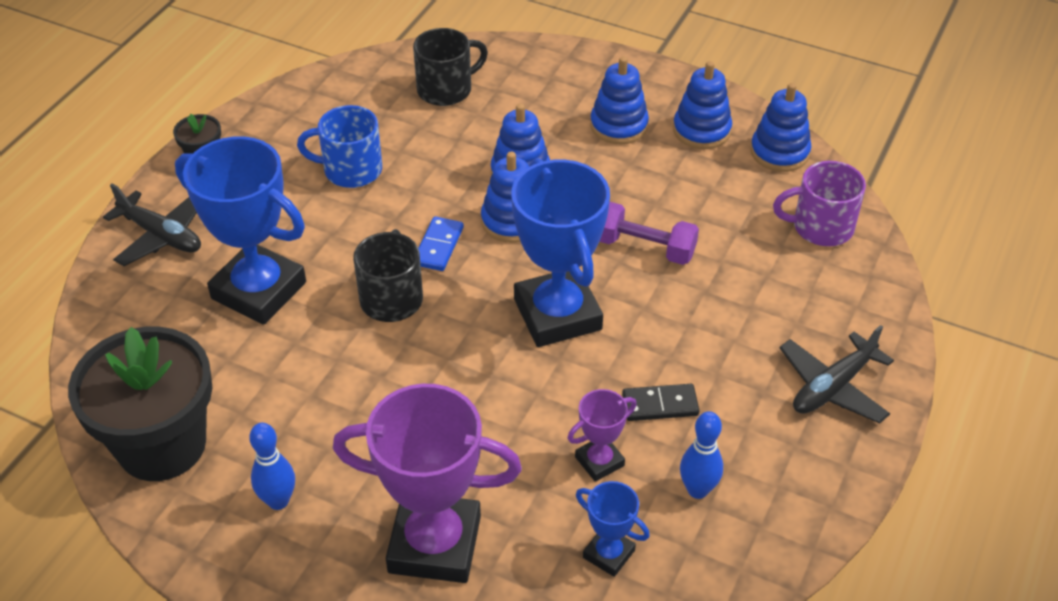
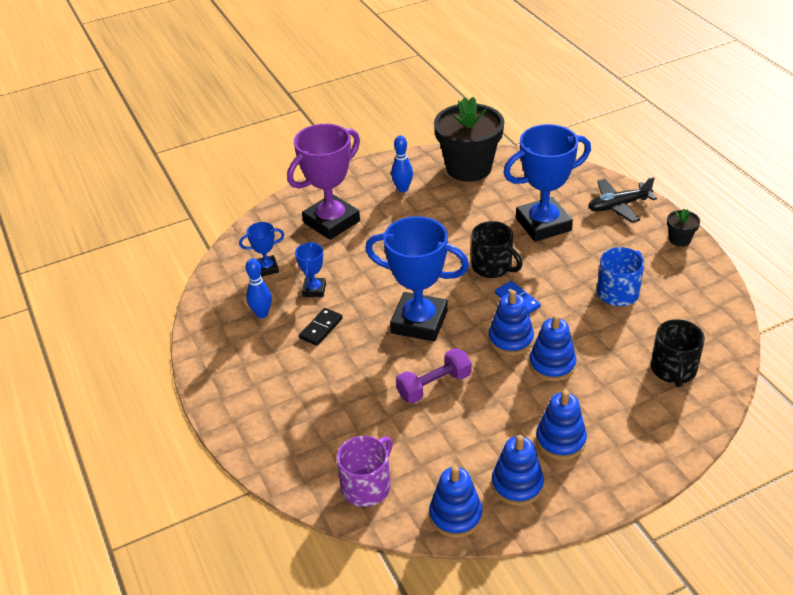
camera: 130 degrees right, 5 degrees down
(599, 461) = (314, 290): purple trophy -> blue trophy
(833, 387) = (255, 403): black plane -> none

